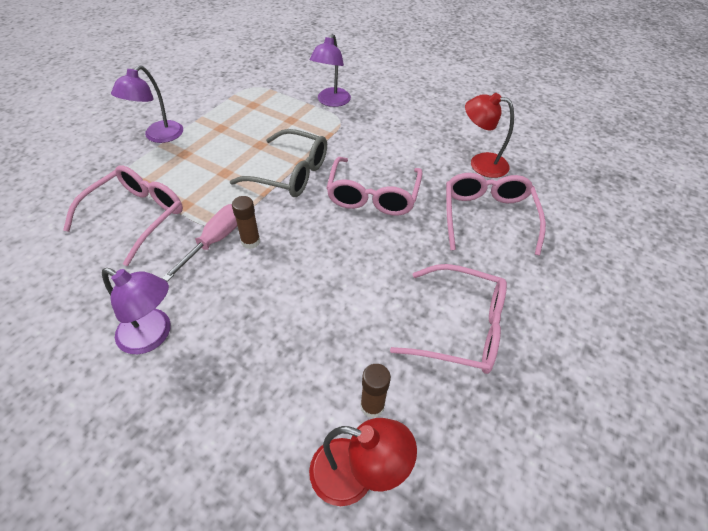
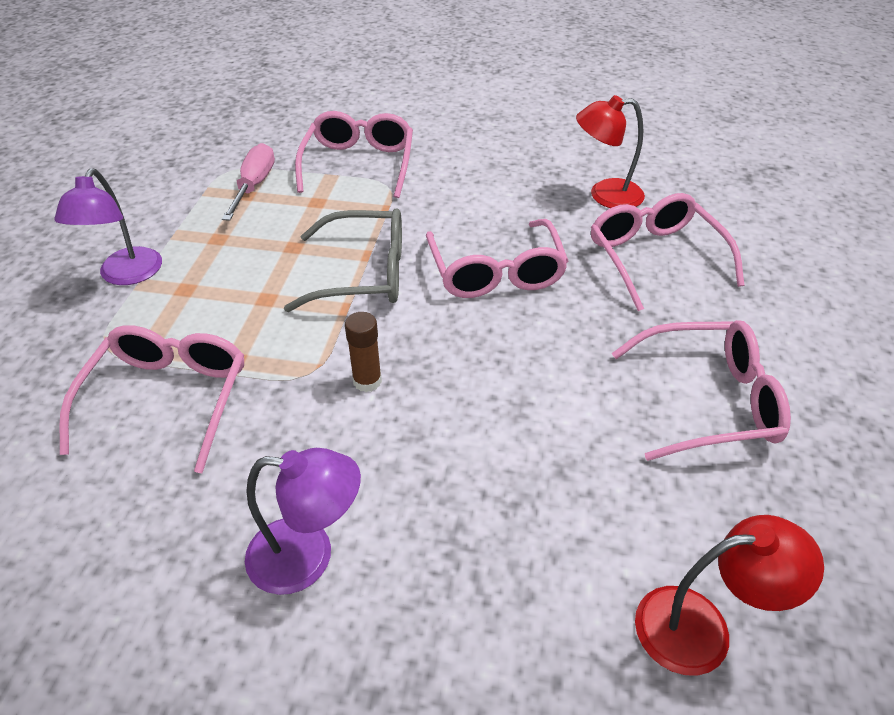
camera: 20 degrees left, 5 degrees down
(215, 240) = (314, 395): pink screwdriver -> pink screwdriver (254, 186)
(331, 102) = (359, 164): purple lamp -> pink glasses
(372, 406) = (666, 535): brown glue stick -> none

